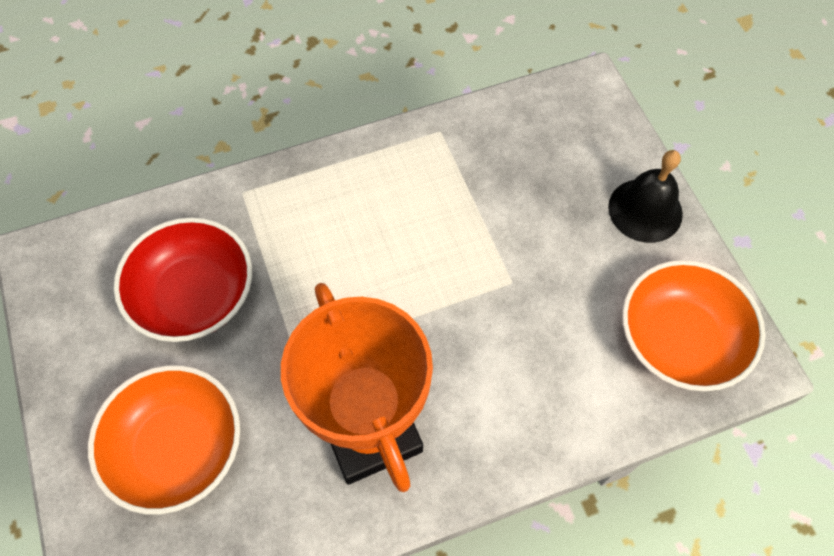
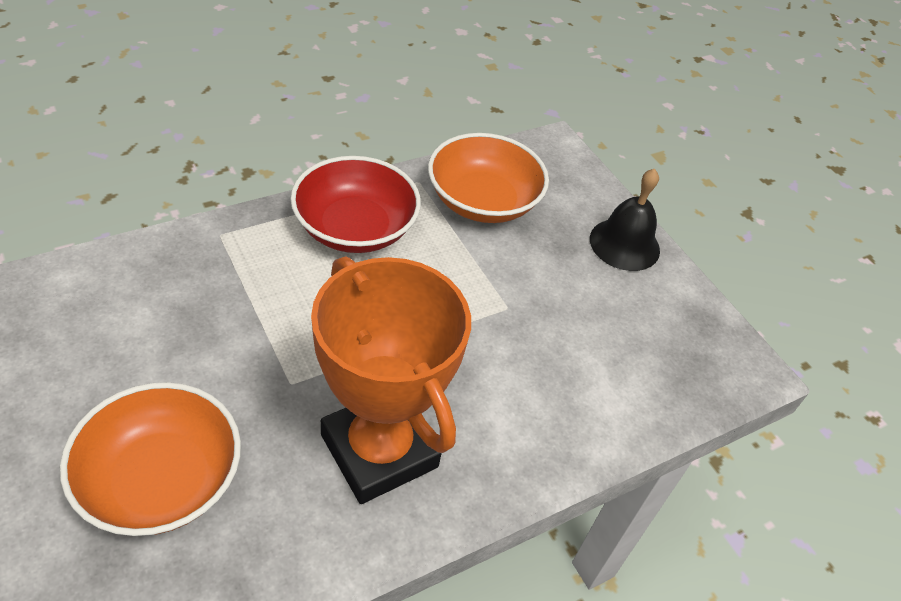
camera: 15 degrees left, 15 degrees down
(194, 295) = (172, 329): red bowl -> red bowl (355, 228)
(679, 339) = (678, 352): orange bowl -> orange bowl (483, 201)

